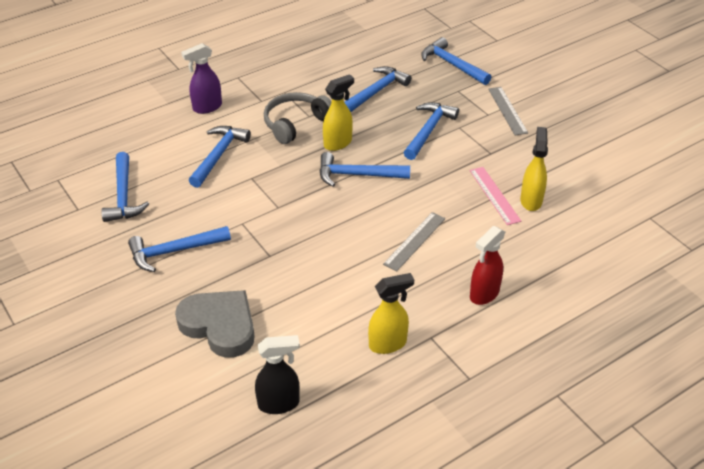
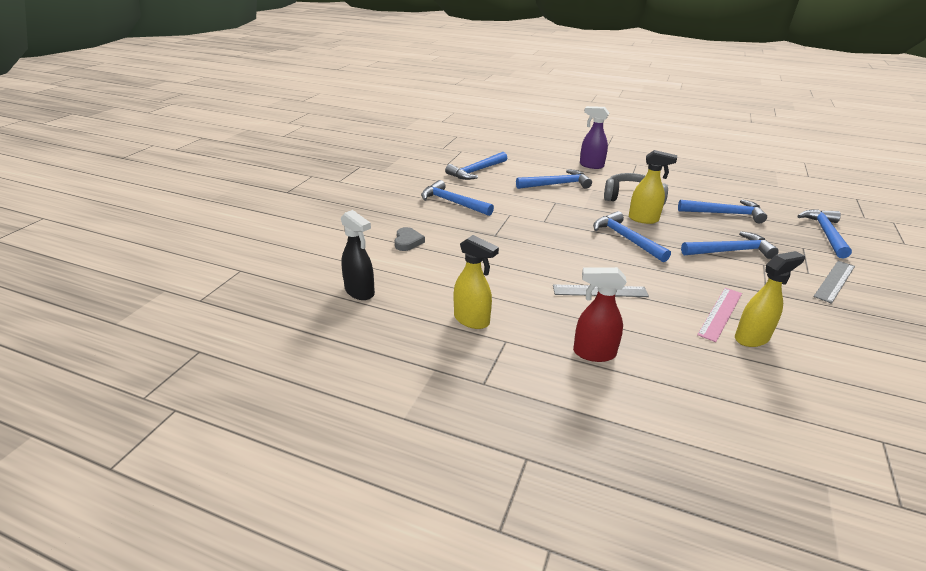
camera: 55 degrees right, 10 degrees down
(220, 326) = (407, 241): grey heart -> grey heart, size x0.49

